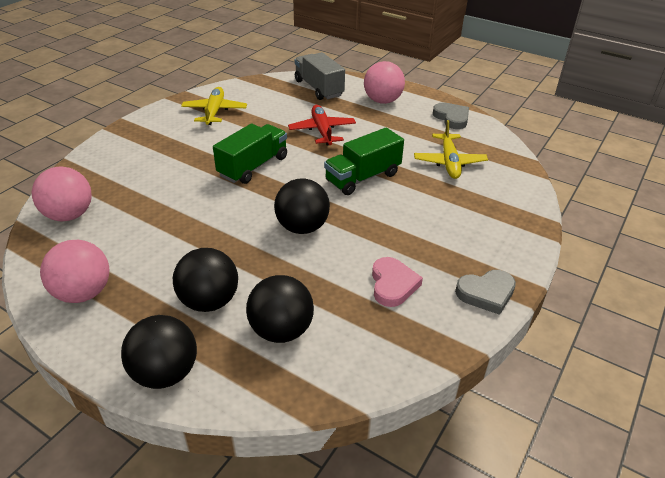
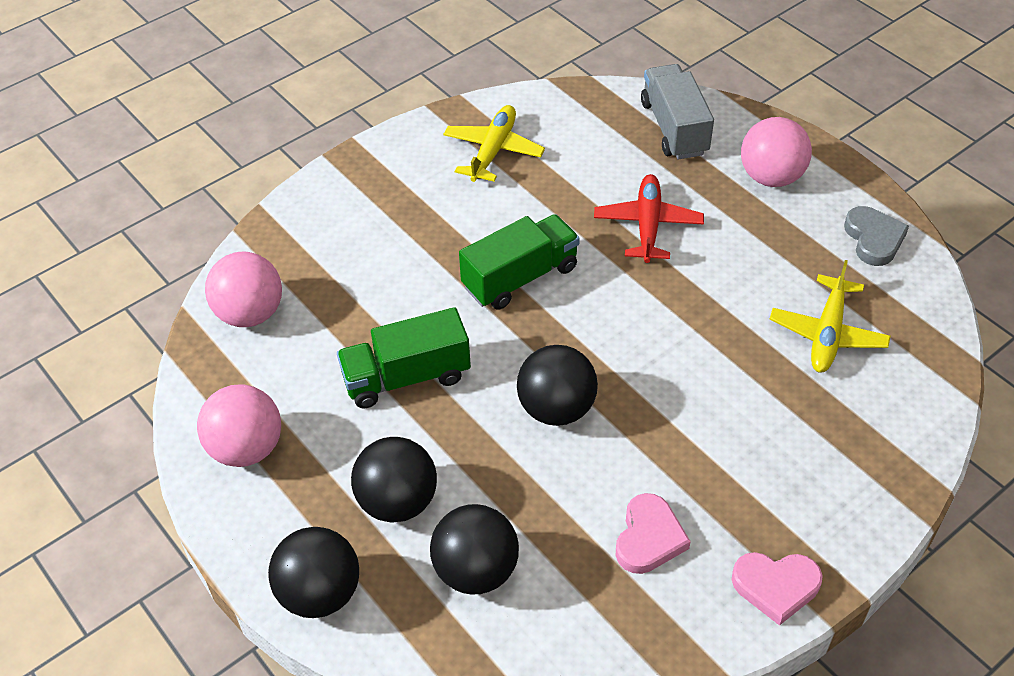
camera: 20 degrees right, 10 degrees up
(363, 177) = (677, 335): green truck -> green truck (406, 377)
(486, 293) = (776, 586): grey heart -> pink heart

